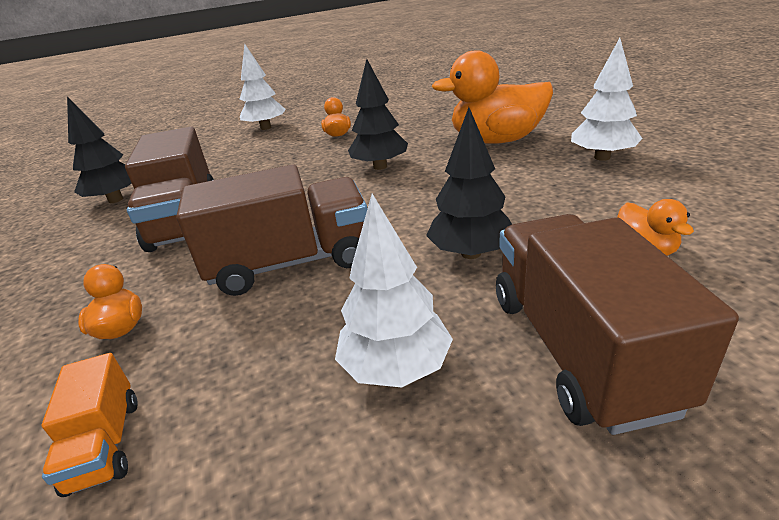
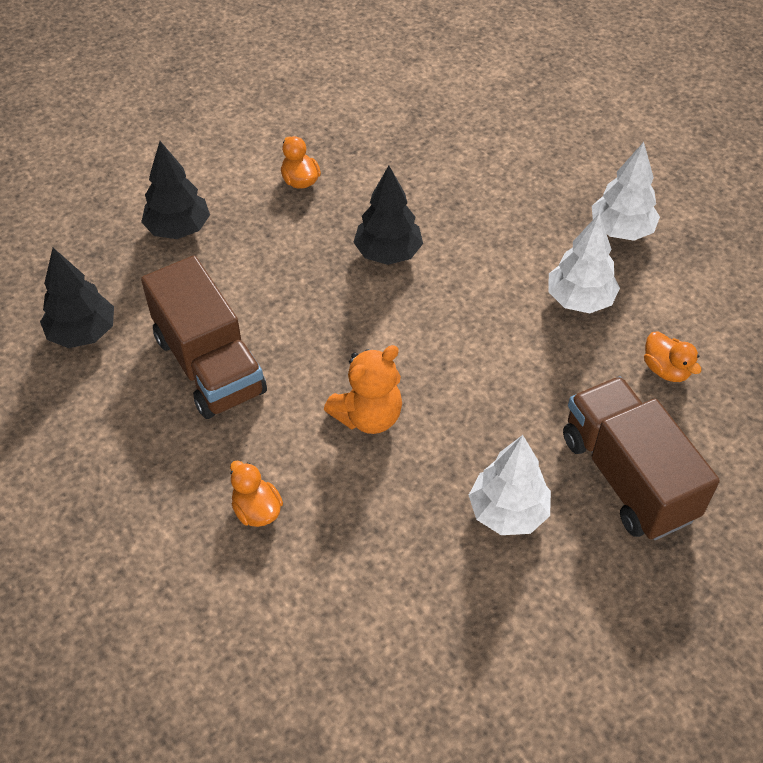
camera: 20 degrees left, 20 degrees up
(105, 444) = (331, 605): orange truck -> none
(266, 128) = (182, 161): white tree -> white tree (579, 300)
(291, 263) = (368, 416): brown truck -> orange teddy bear
(470, 253) = (528, 387): black tree -> black tree (178, 229)
(496, 141) = (506, 197): orange duck -> none

